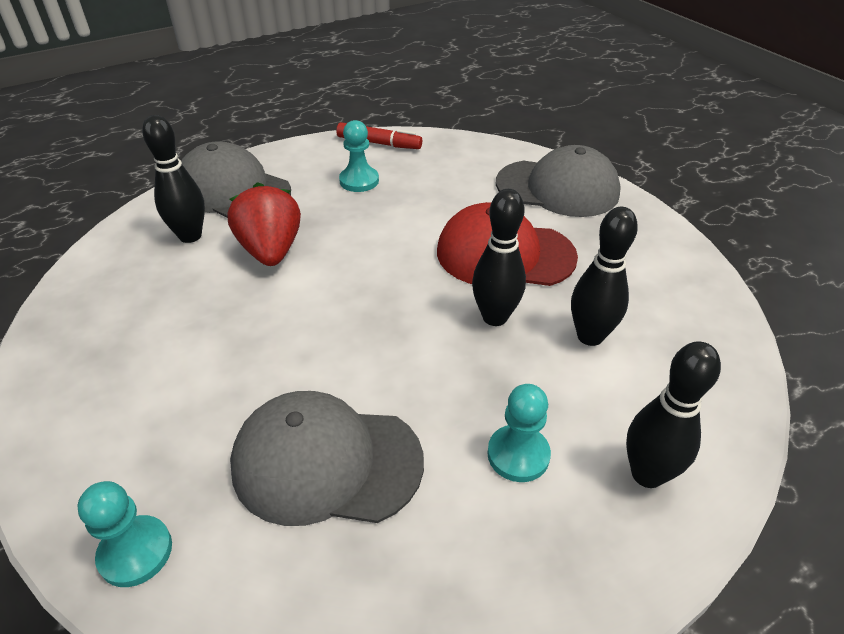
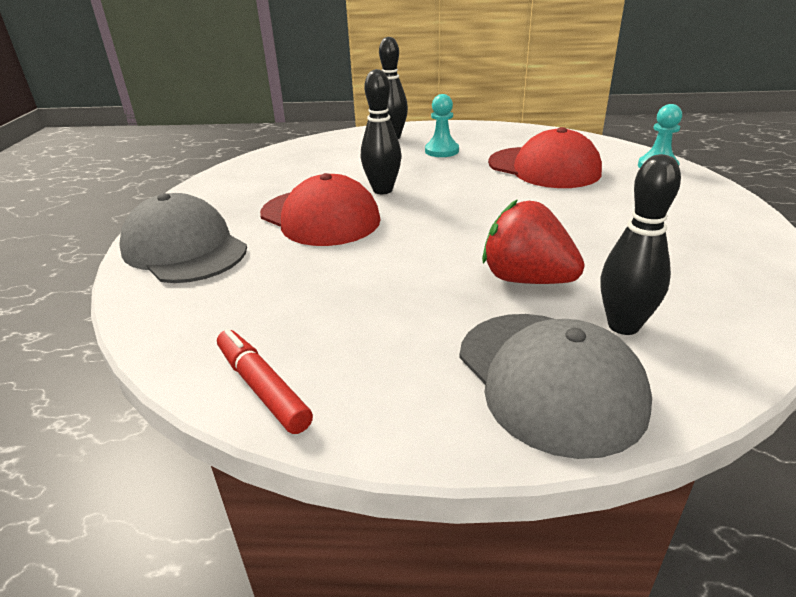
camera: 145 degrees left, 10 degrees down
(271, 251) = (526, 279): red strawberry -> red strawberry turned 105 degrees clockwise
(326, 462) = (544, 168): grey cap -> red cap
(359, 181) = (361, 329): turquoise pawn -> none
(590, 336) = (340, 171): black bowling pin -> none

